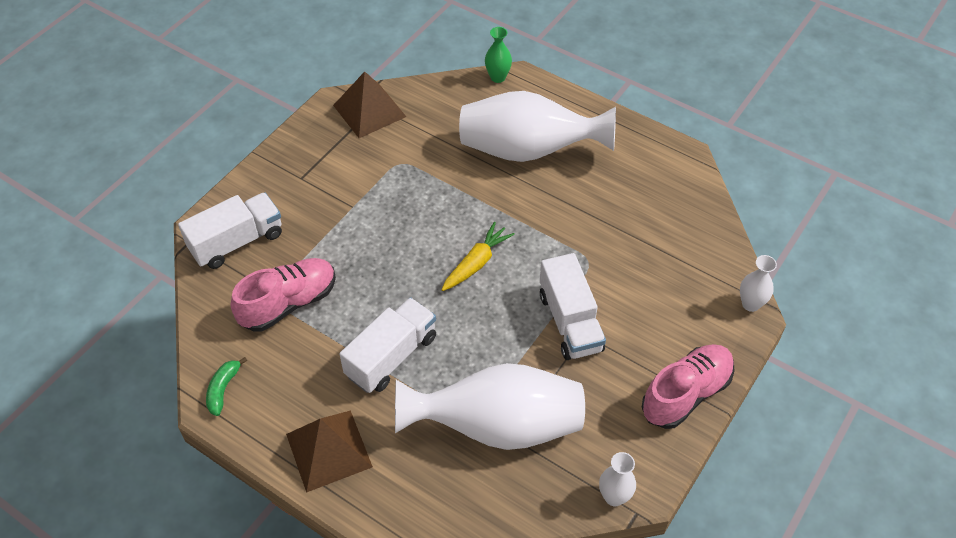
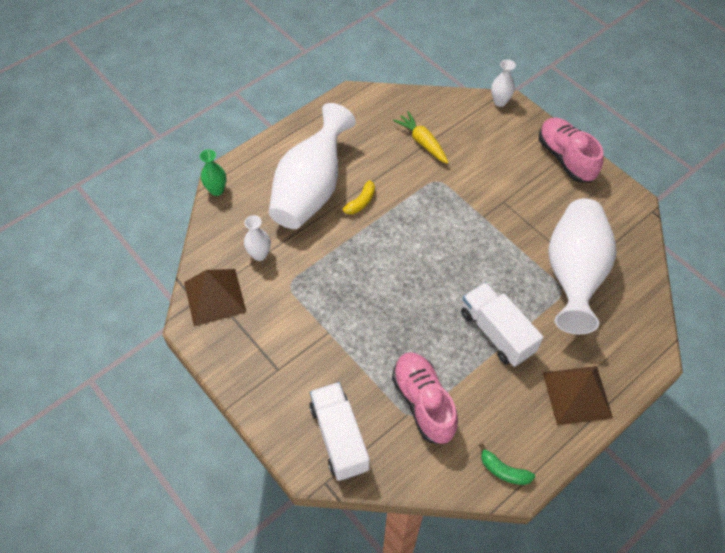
camera: 75 degrees left, 5 degrees up
(476, 263) = (418, 253): yellow carrot -> yellow carrot (422, 142)
(527, 196) = (360, 202): none -> yellow banana
(570, 322) = (491, 207): white truck -> none
(614, 497) = (639, 220): white vase -> white vase (259, 254)

